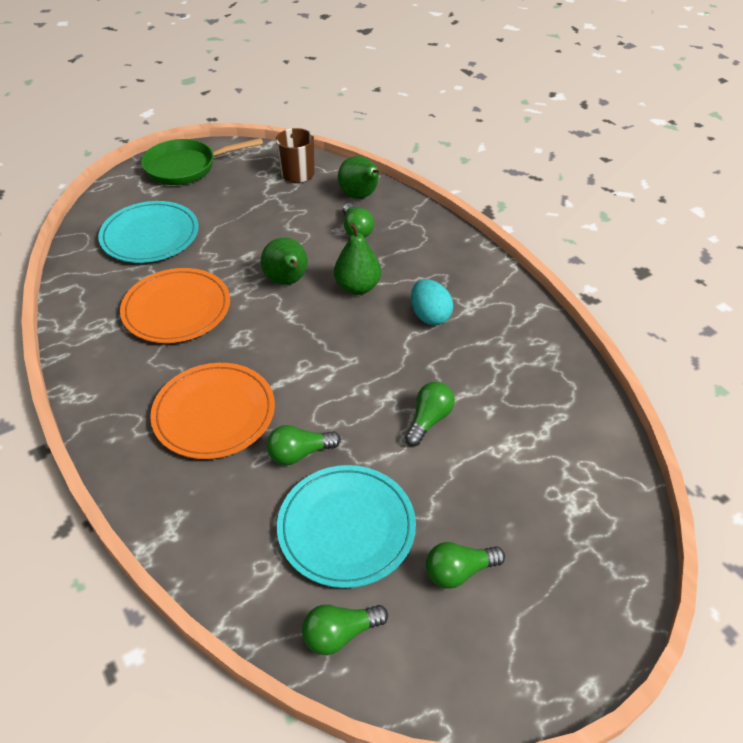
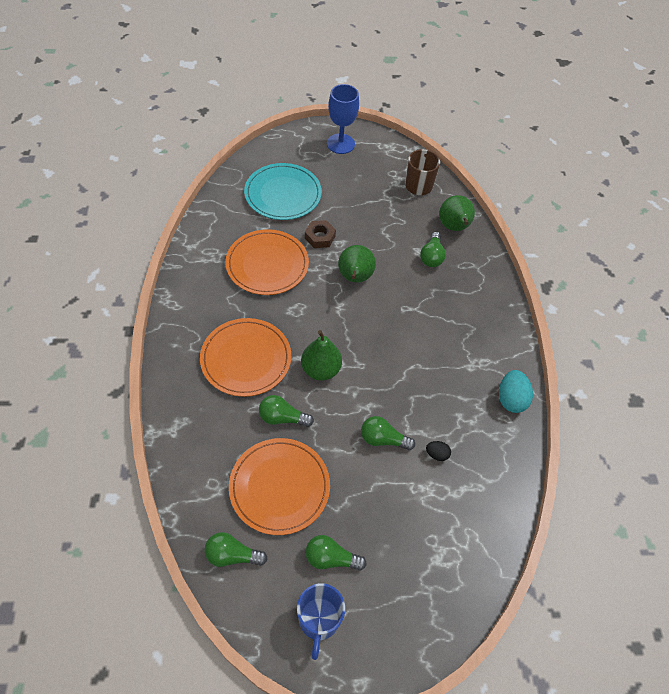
camera: 25 degrees right, 10 degrees up
(186, 167) = (340, 144): green pan -> blue goblet
(221, 259) = (320, 237): none -> brown nut
(346, 527) = (279, 487): turquoise plate -> orange plate
(357, 287) = (401, 307): green pear -> green pear (320, 369)
(429, 420) = (383, 439): green light bulb -> green light bulb turned 135 degrees counterclockwise
(430, 316) = (438, 357): turquoise egg -> turquoise egg (511, 399)
(493, 647) = (319, 620): none -> blue mug
(495, 407) = (437, 454): none -> black egg

